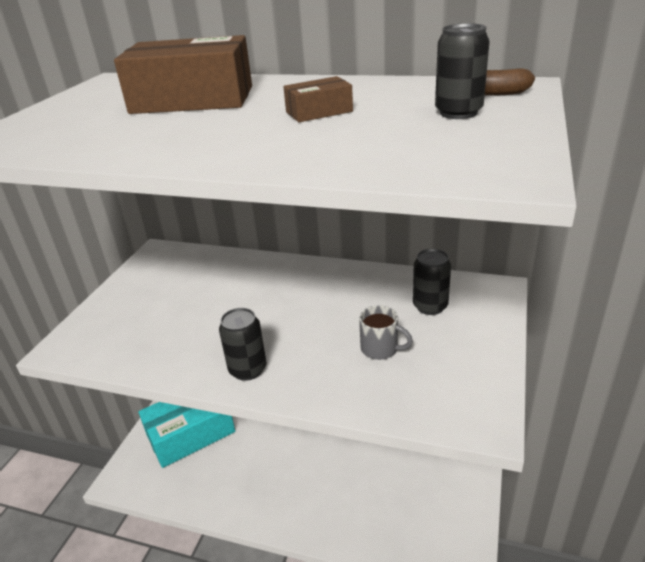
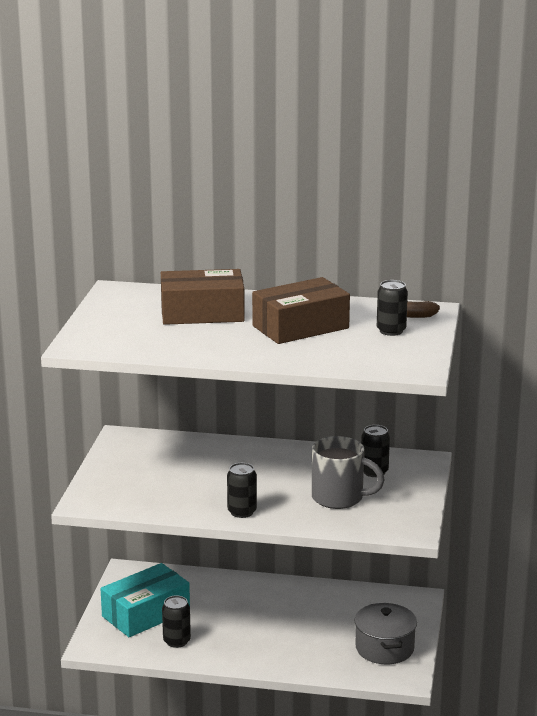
camera: 10 degrees left, 10 degrees down
(209, 477) = (176, 641): none -> black can
(319, 112) = (300, 327): brown box -> brown box, size x2.13
(380, 349) = (339, 498): grey mug -> grey mug, size x1.83
(437, 505) = (384, 648): none -> grey pot

